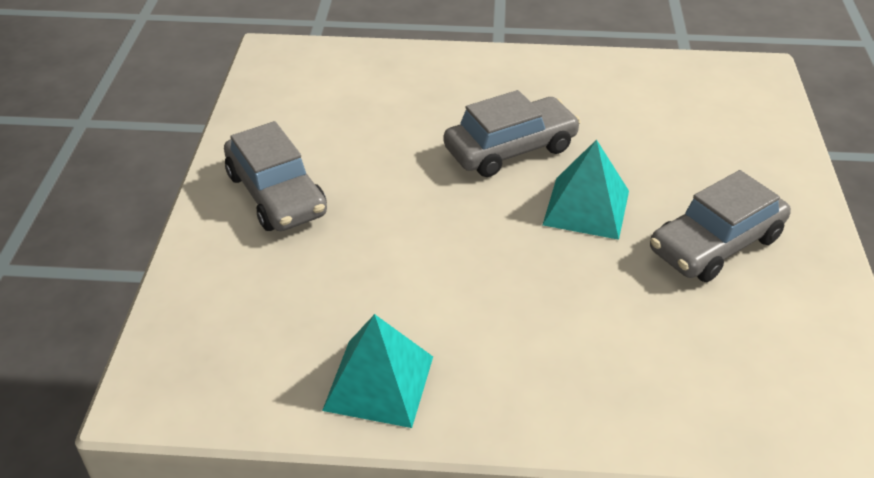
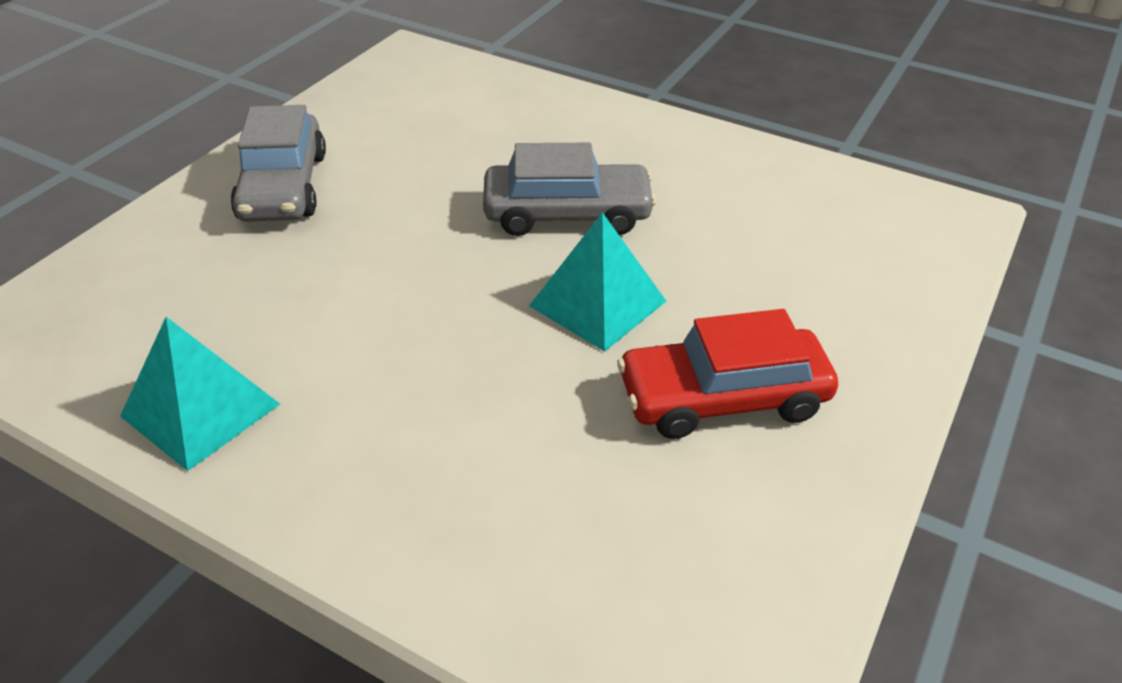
camera: 25 degrees right, 0 degrees up
(715, 244) = (723, 398): grey car -> red car

